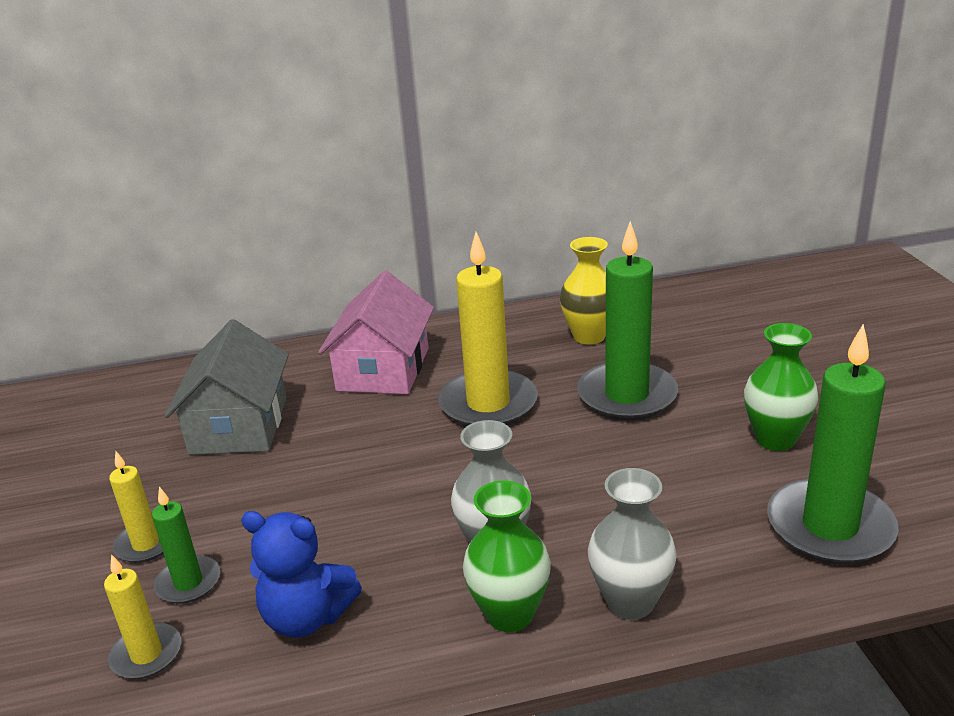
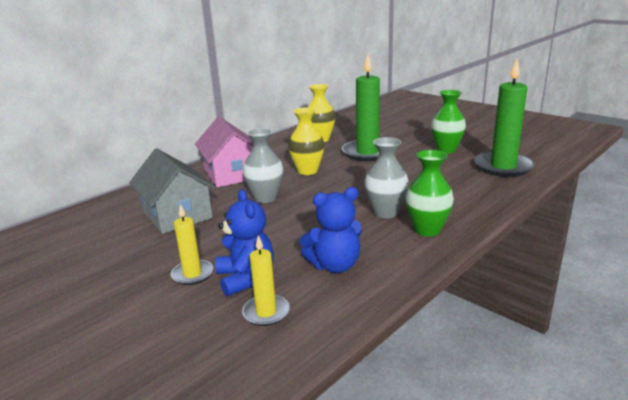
camera: 35 degrees left, 5 degrees down
(188, 583) = (246, 278): green candle -> blue teddy bear
(488, 404) = (307, 171): yellow candle -> yellow vase
(630, 602) = (468, 209): grey vase -> grey vase (265, 198)

